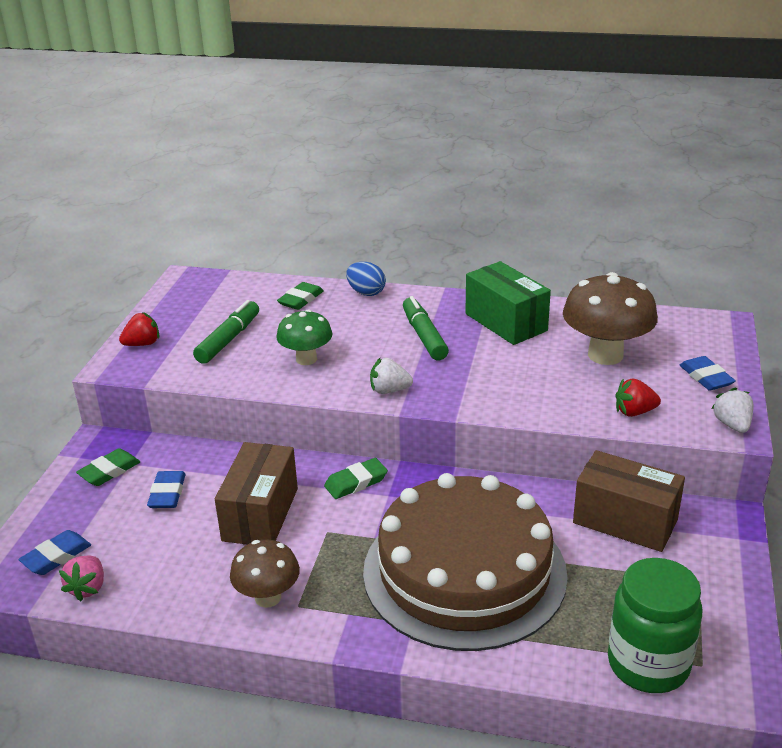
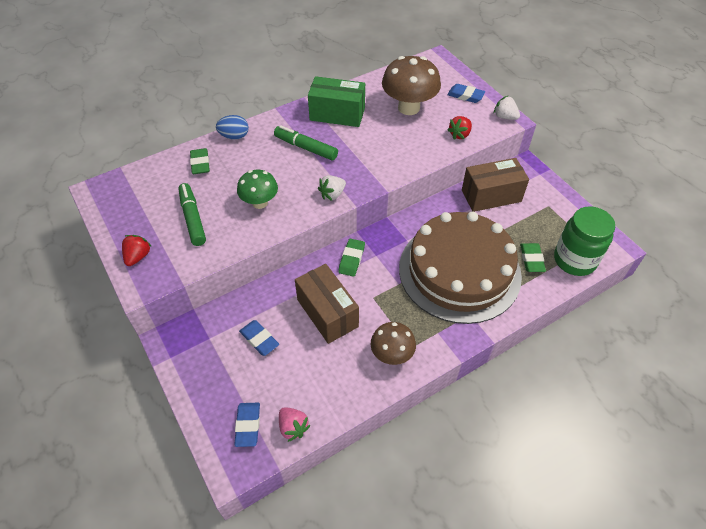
camera: 45 degrees left, 20 degrees up
(109, 471) = (204, 352): green eraser -> green eraser (531, 259)

